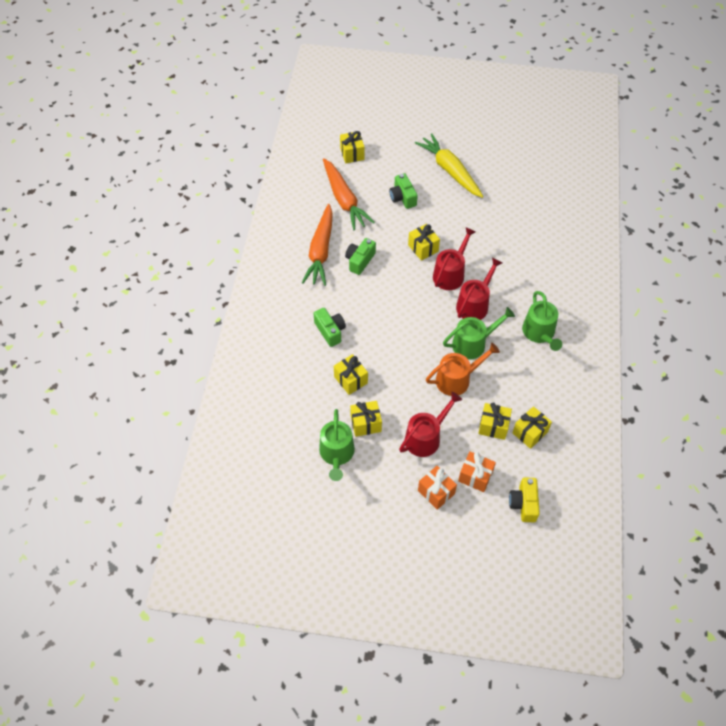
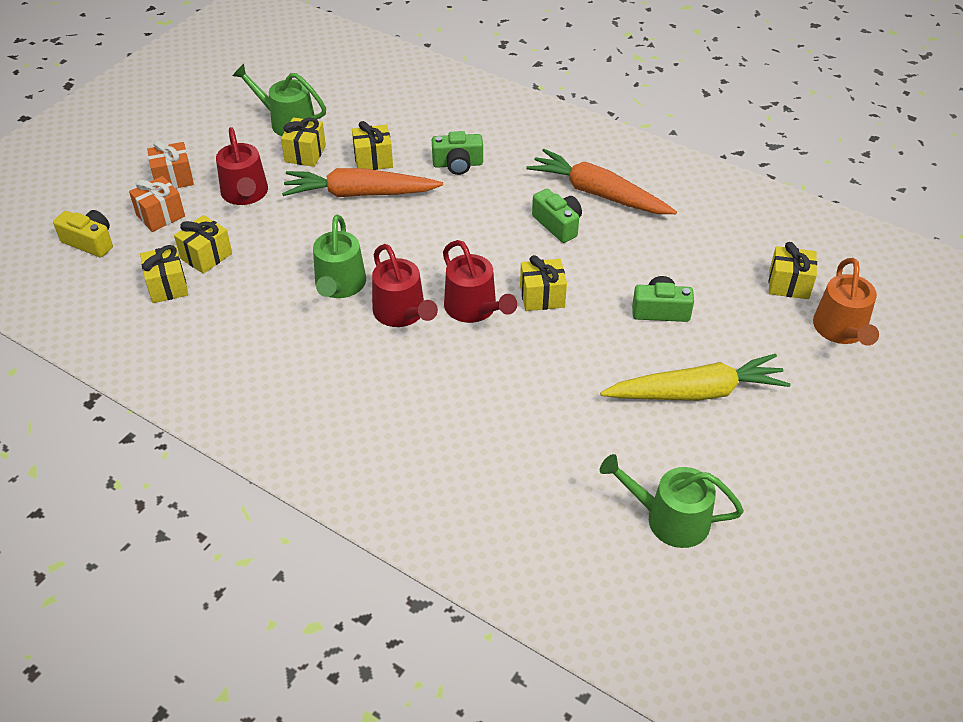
camera: 115 degrees right, 10 degrees down
(344, 200) = (687, 245): orange carrot -> orange carrot (359, 194)
(457, 379) = (299, 249): orange watering can -> orange watering can (841, 330)
(539, 333) = (301, 364): green watering can -> green watering can (670, 519)

